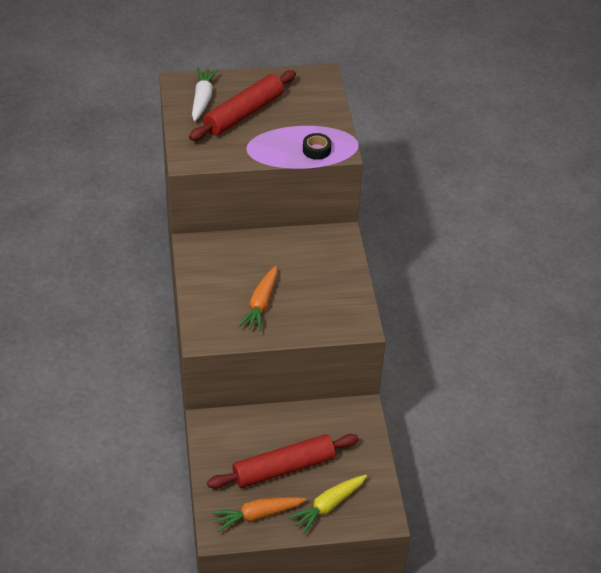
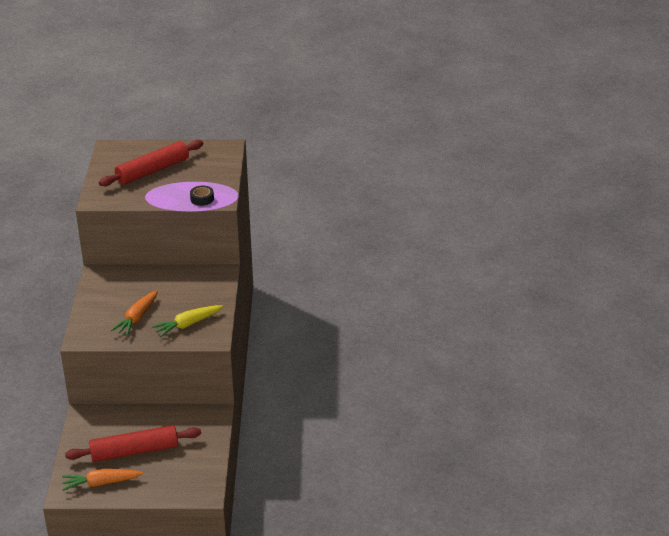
camera: 10 degrees right, 10 degrees down
(202, 99) = (123, 159): white carrot -> none
(328, 506) = (162, 481): yellow carrot -> yellow carrot (188, 324)

